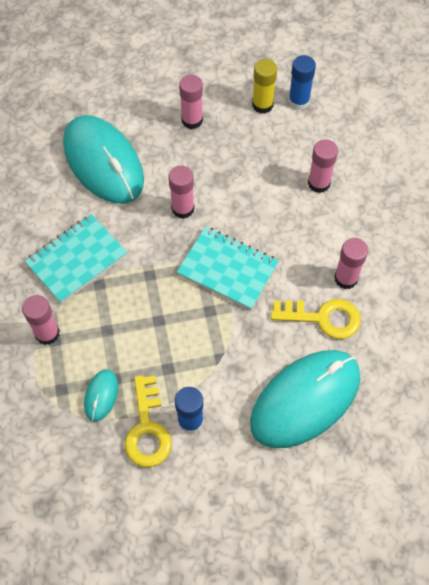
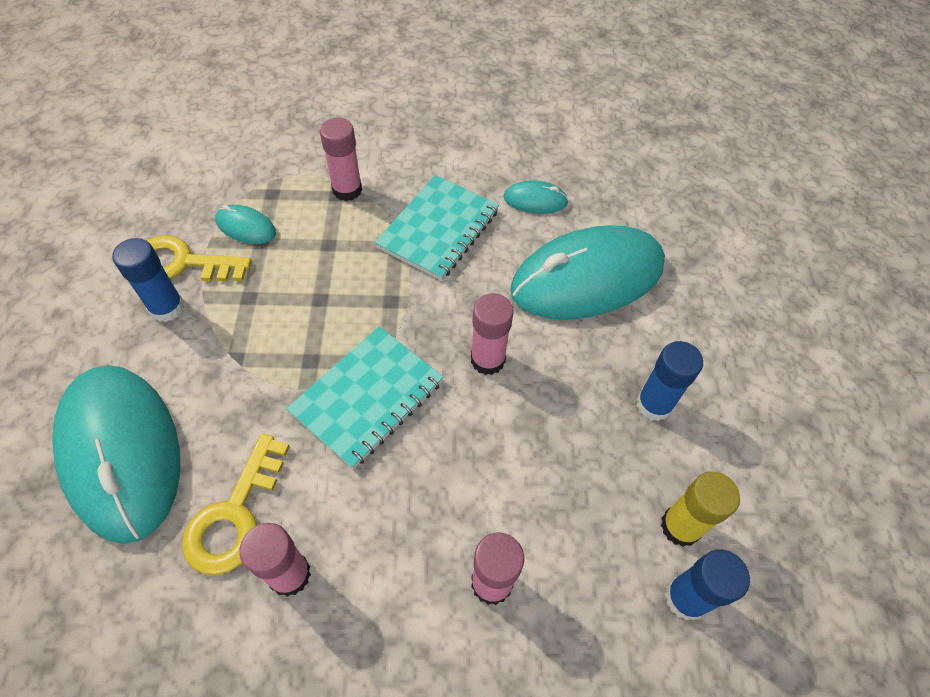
camera: 100 degrees right, 5 degrees down
(35, 202) = (535, 200): none -> turquoise mouse
(77, 260) = (438, 229): turquoise notebook -> turquoise notebook turned 60 degrees clockwise
(192, 120) = (654, 405): pink glue stick -> blue glue stick

